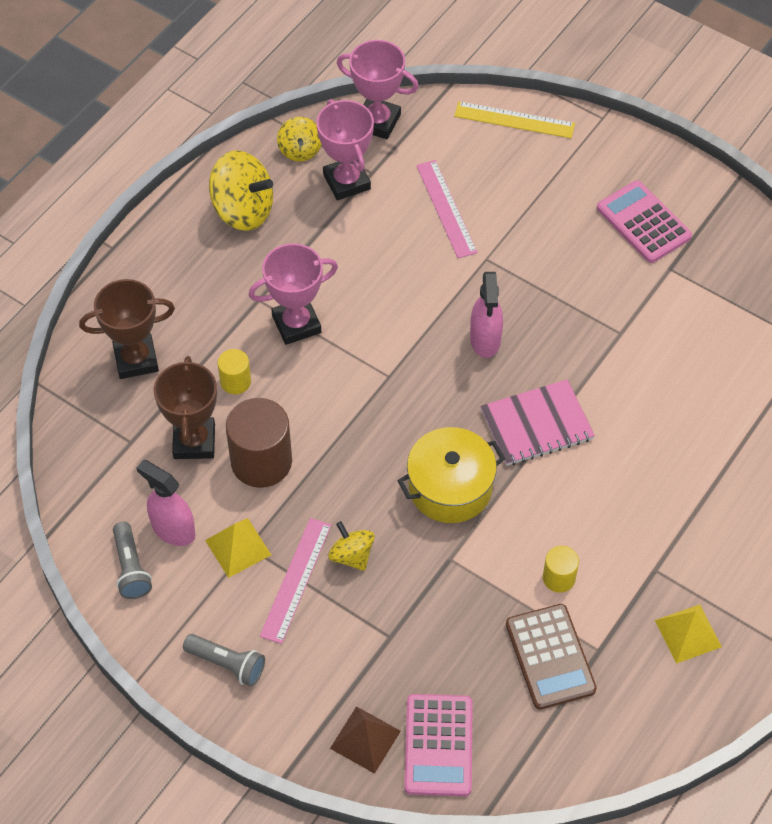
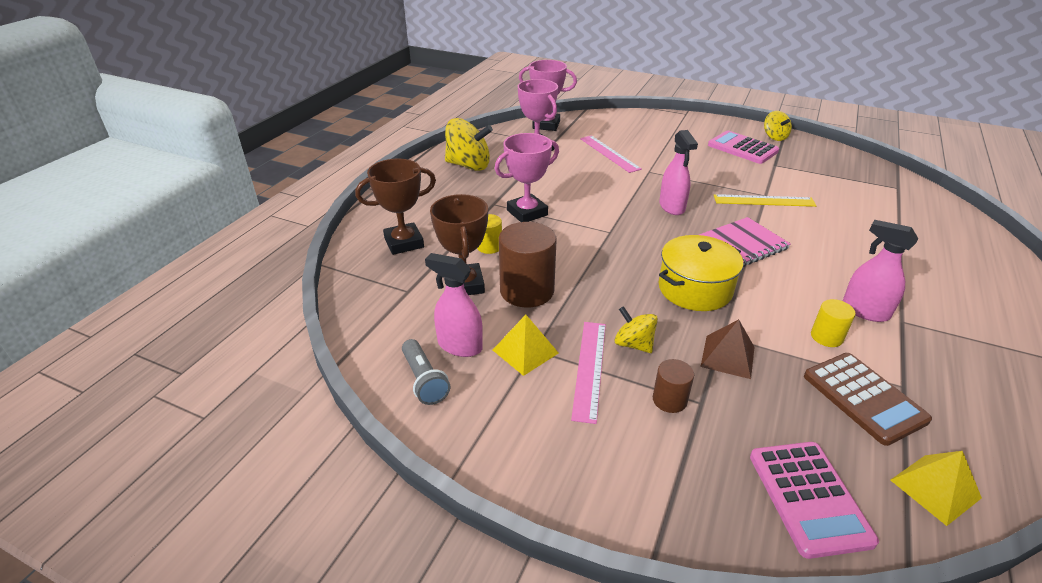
camera: 10 degrees left, 20 degrees down
(227, 664) = (545, 451): grey flashlight -> none
(300, 150) = (500, 139): yellow spinning top -> yellow spinning top (774, 137)
(360, 629) = (669, 400): none -> brown cylinder
(365, 739) = (726, 504): brown pyramid -> brown pyramid (727, 356)
(514, 120) = (632, 118): yellow ruler -> yellow ruler (764, 201)
(622, 549) = (864, 311): none -> pink spray bottle
(688, 633) = (970, 362): yellow pyramid -> yellow pyramid (935, 488)

